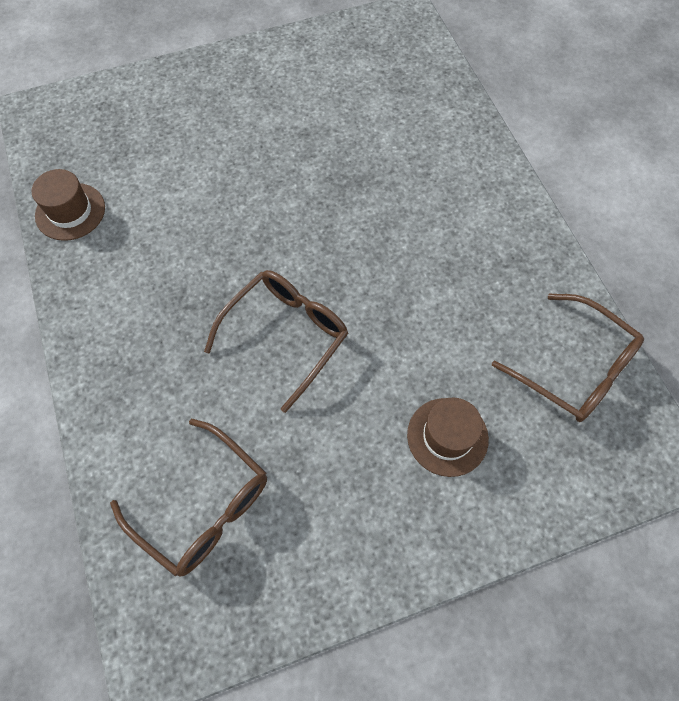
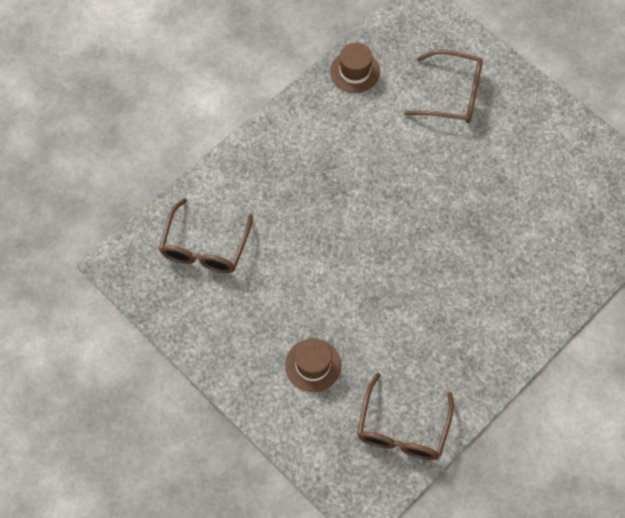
camera: 65 degrees right, 0 degrees up
(286, 335) = (334, 241): brown glasses -> brown glasses (452, 94)

